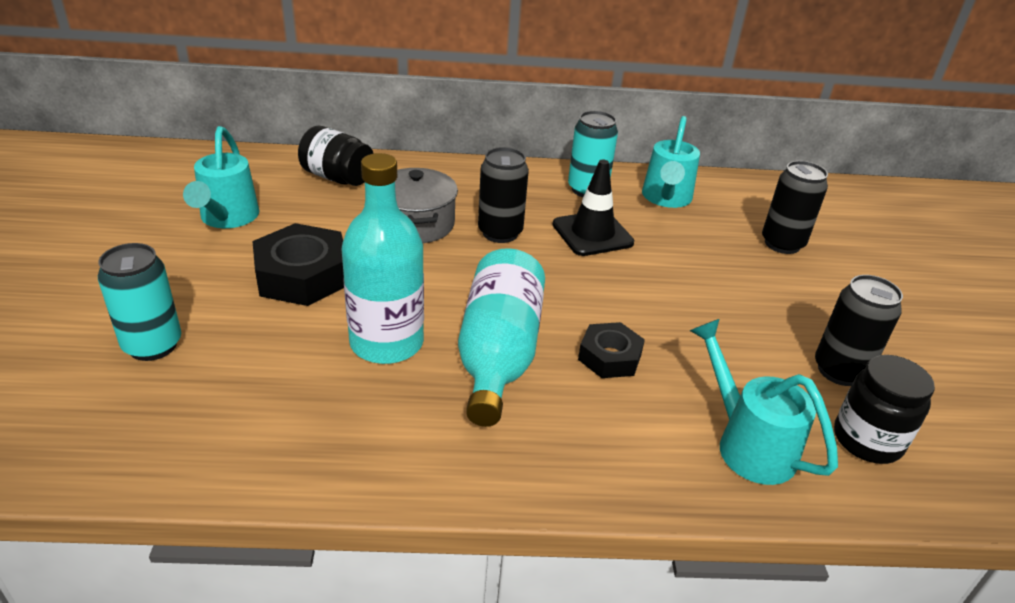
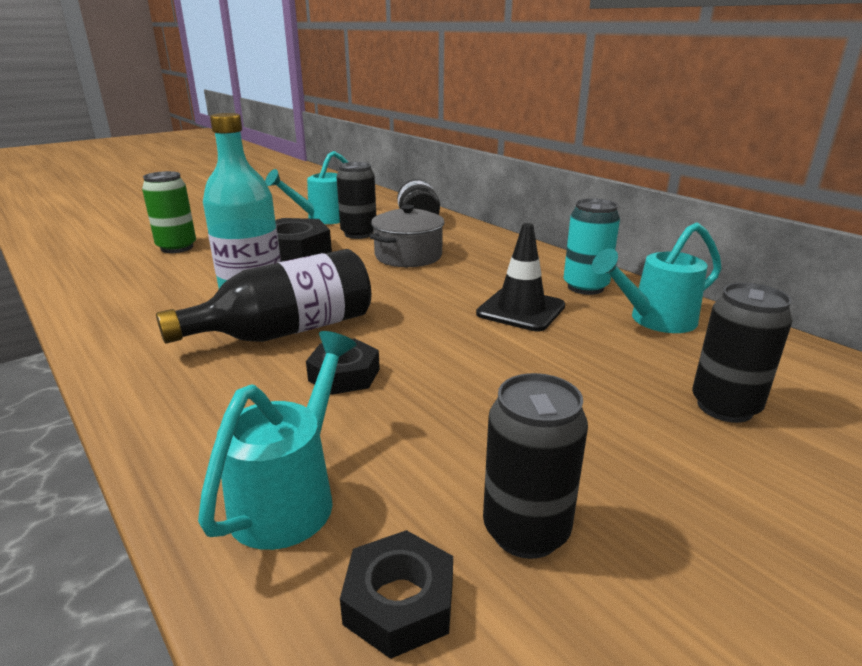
camera: 55 degrees right, 10 degrees down
(153, 345) = (177, 248): turquoise can -> green can
(498, 354) = (286, 331): turquoise bottle -> black bottle
(500, 233) = (450, 281): black can -> black can (359, 234)
(867, 440) = (399, 602): black jar -> black nut

